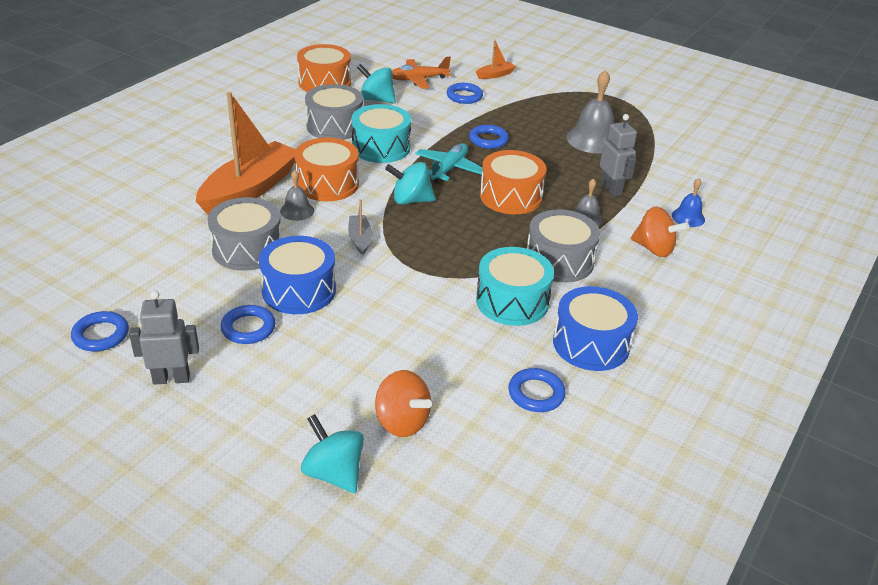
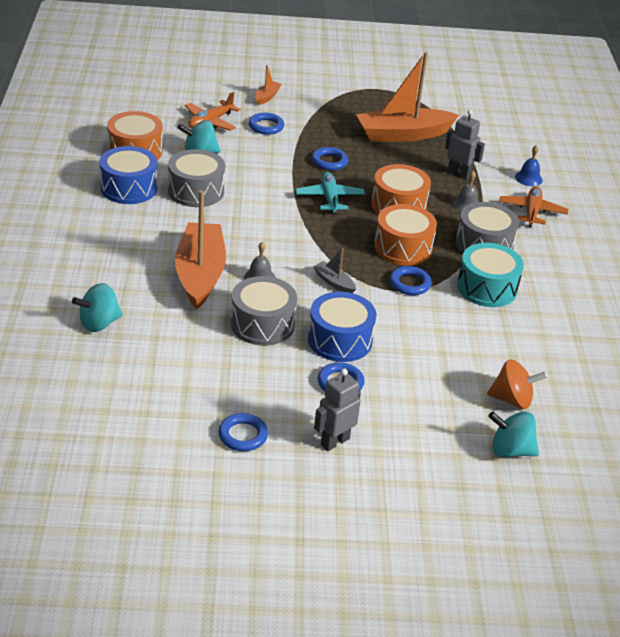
camera: 35 degrees left, 0 degrees up
(327, 184) = (254, 246): orange drum -> orange drum (403, 248)
(381, 147) = (256, 198): turquoise drum -> none
(410, 200) = (332, 236): turquoise spinning top -> turquoise spinning top (99, 323)
(536, 394) = (567, 345): blue ring -> blue ring (410, 284)
(591, 344) = (564, 297): blue drum -> blue drum (129, 188)
(592, 139) = (403, 135): grey bell -> orange boat
(654, 249) = (532, 212): orange spinning top -> orange plane

